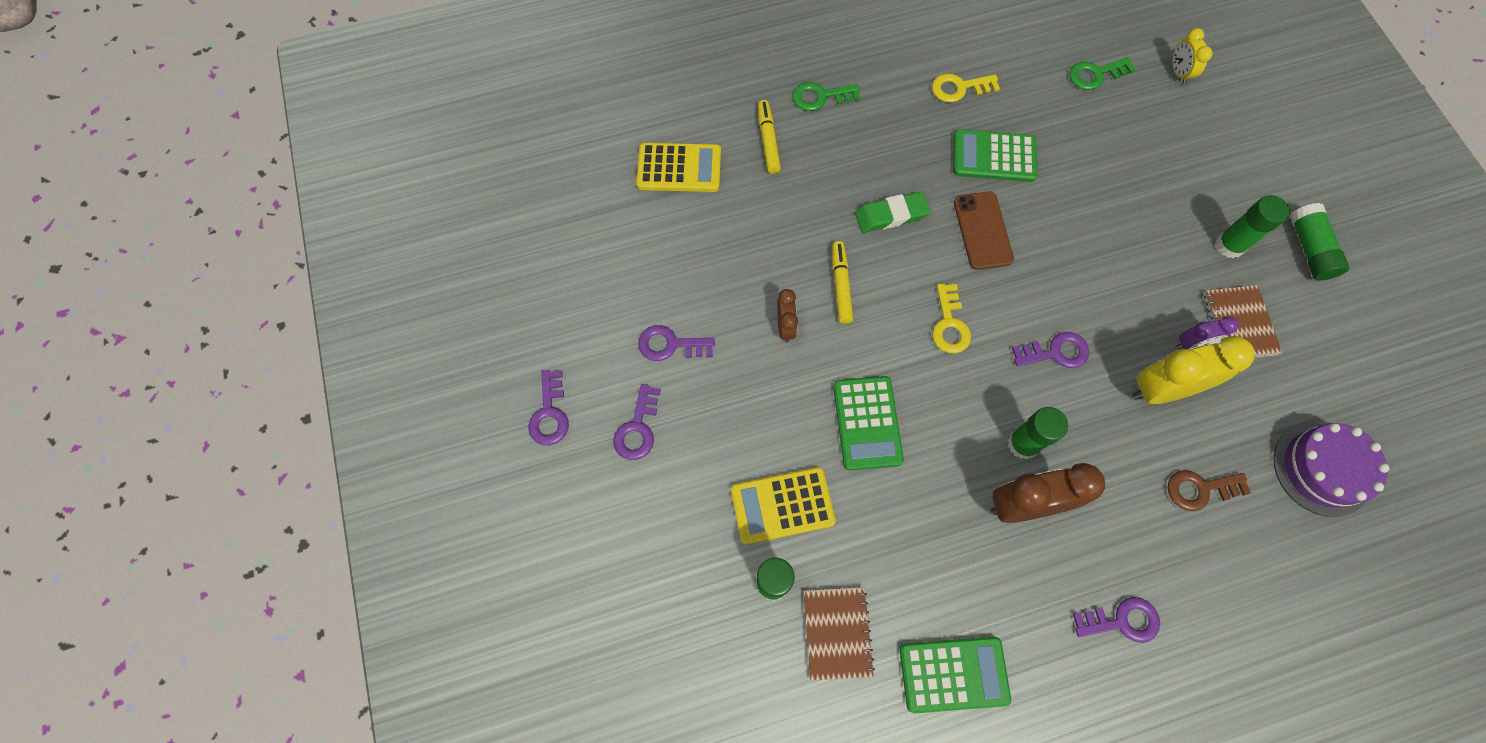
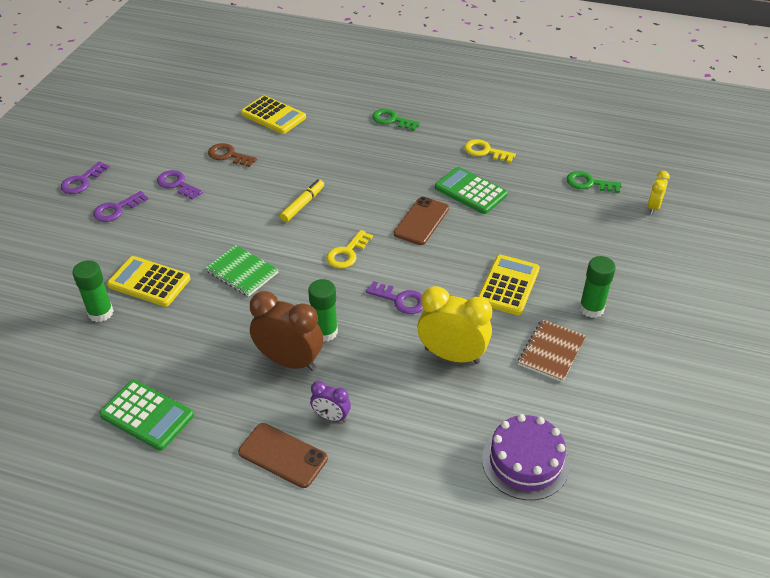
camera: 35 degrees right, 25 degrees down
(768, 141) = (337, 125): yellow marker -> none
(785, 327) = (248, 207): brown clock -> none
(837, 633) = (107, 355): brown notebook -> none
(867, 423) = (242, 272): green calculator -> green notebook
(891, 215) = (371, 188): green eraser -> none
(1122, 621) = (283, 455): purple key -> brown phone
(1136, 265) = (508, 285): none -> yellow calculator
(1191, 344) = (501, 344): purple clock -> purple clock (331, 417)
(1200, 489) = (419, 420): brown key -> brown key (228, 155)
(1309, 249) = (654, 340): green glue stick -> none

